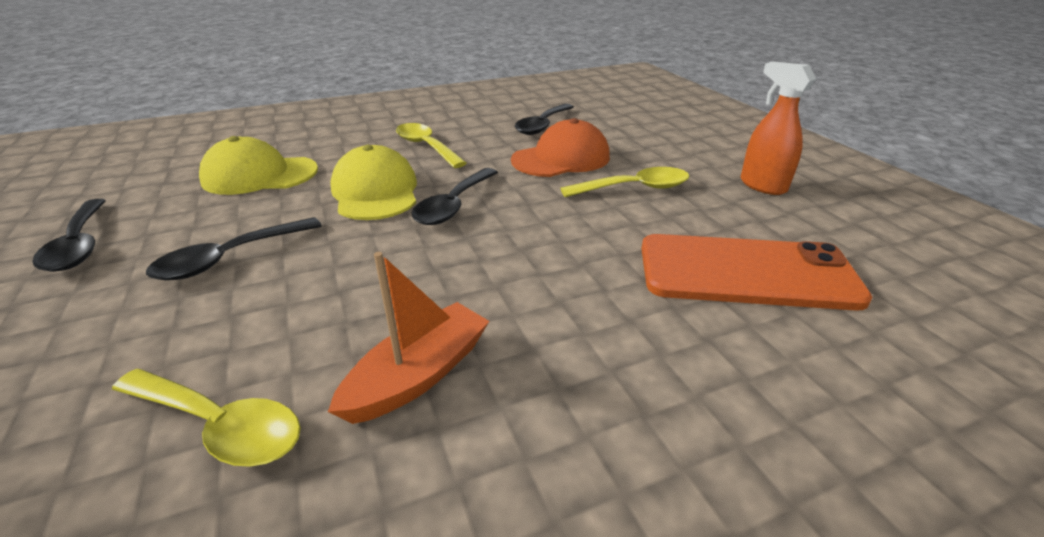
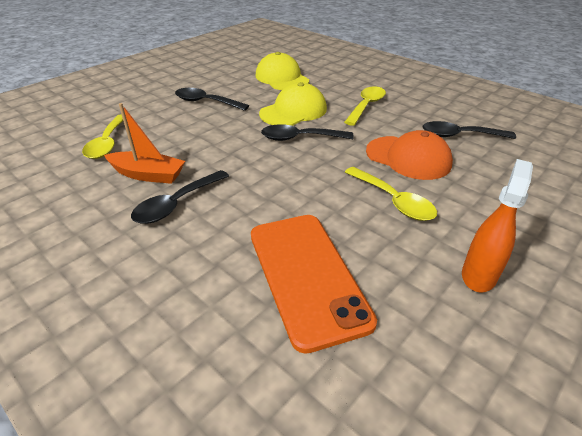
camera: 65 degrees right, 5 degrees up
(79, 245) = (196, 72): black spoon -> black spoon (176, 204)

